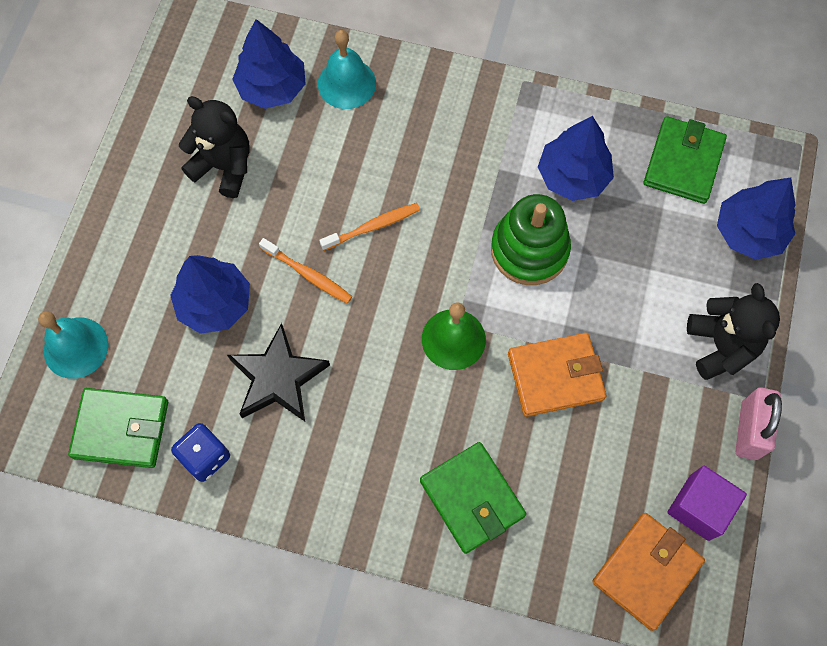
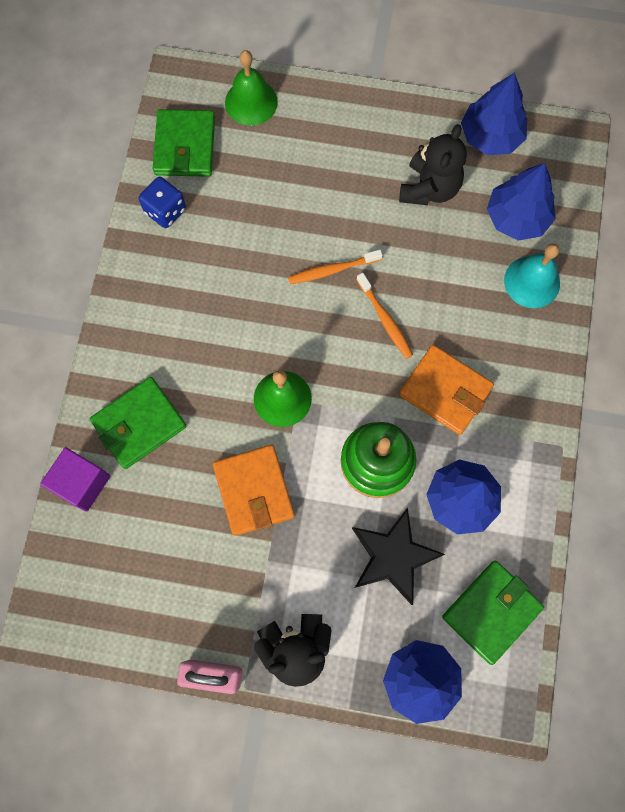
camera: 85 degrees right, 5 degrees up
(76, 347) = (251, 102): turquoise bell -> green bell
(214, 304) = (298, 199): blue tree -> blue tree (490, 136)
(278, 378) = (236, 257): black star -> black star (393, 557)
(308, 274) = (332, 270): orange toothbrush -> orange toothbrush turned 45 degrees clockwise
(646, 571) = (80, 577): orange wallet -> orange wallet (445, 391)
(683, 163) = (491, 612): green wallet -> green wallet turned 60 degrees counterclockwise
(699, 507) = (138, 625): purple cube -> purple cube (82, 483)

